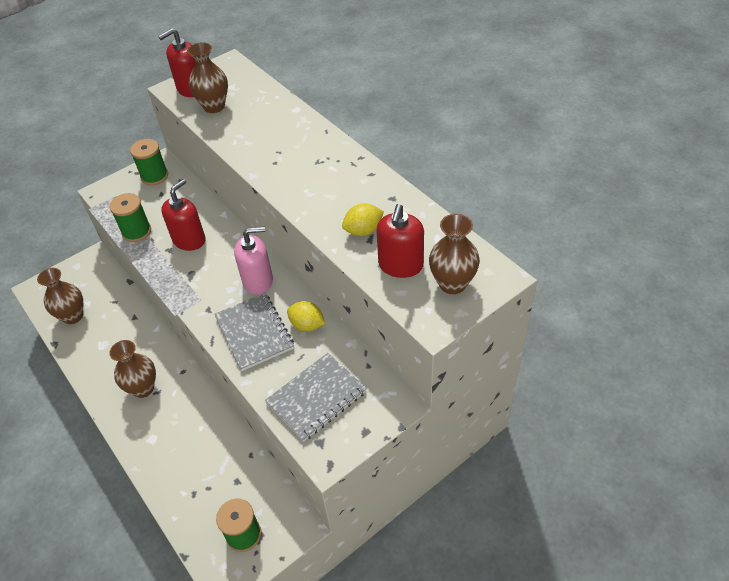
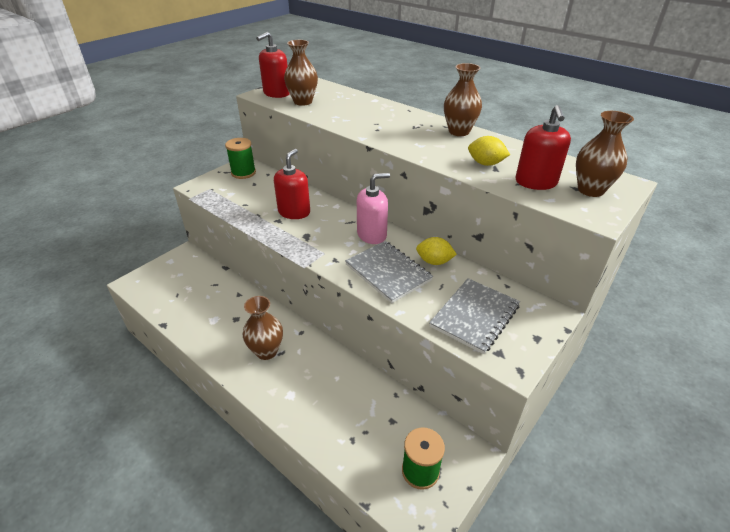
camera: 15 degrees left, 10 degrees down
(73, 316) = (177, 300): brown vase -> brown vase (459, 131)
(136, 231) = (241, 210): green spool -> none
(363, 230) = (485, 164): yellow lemon -> yellow lemon turned 60 degrees clockwise

